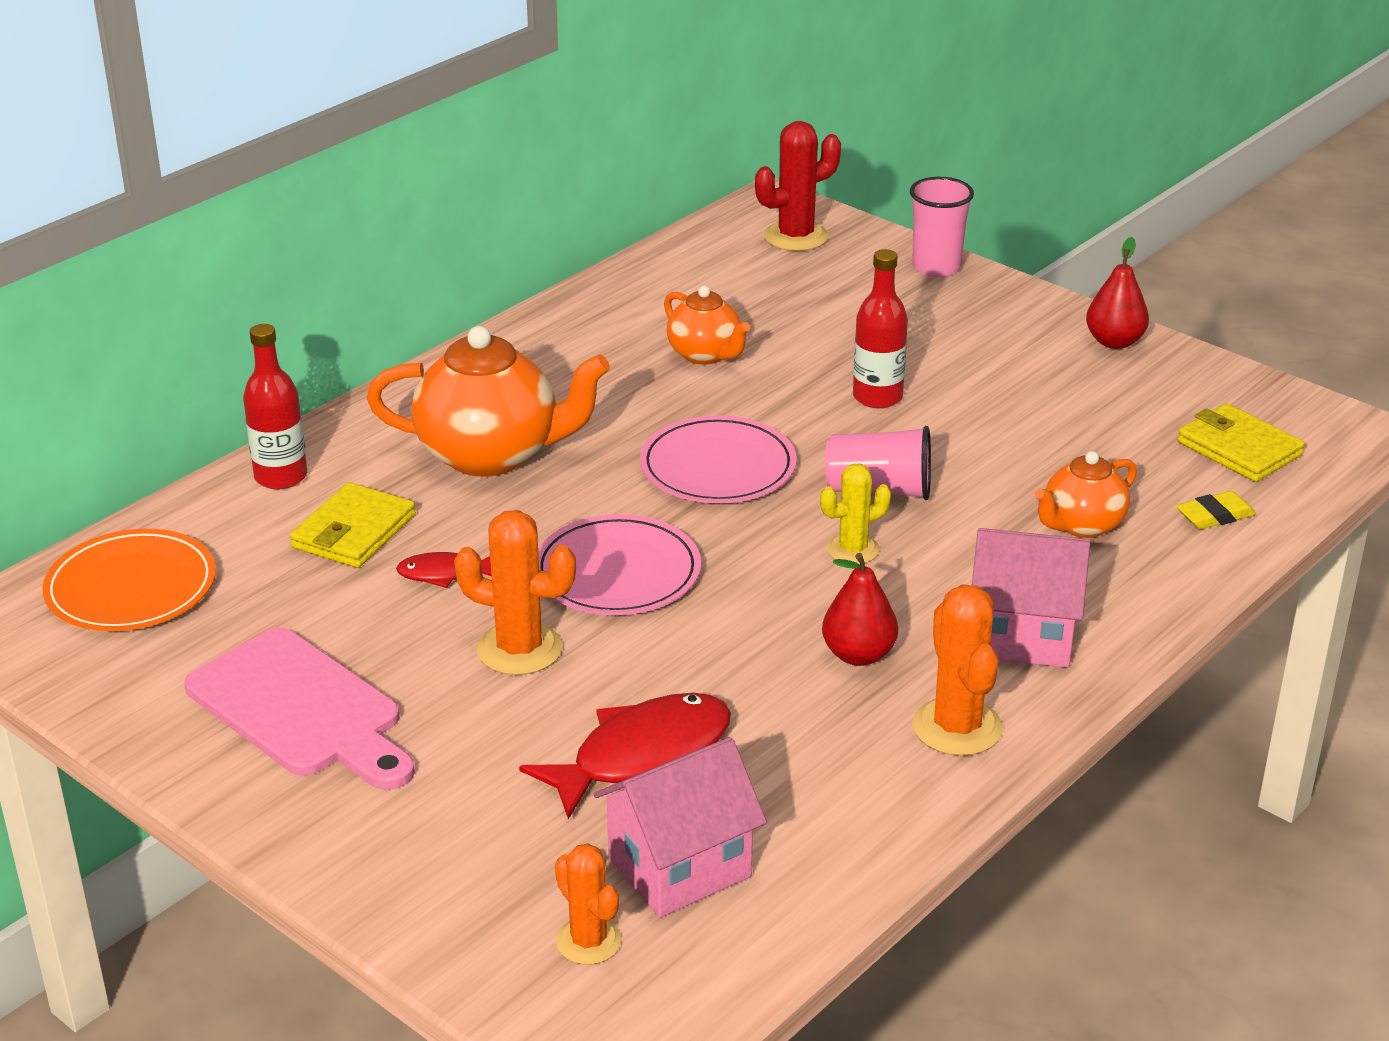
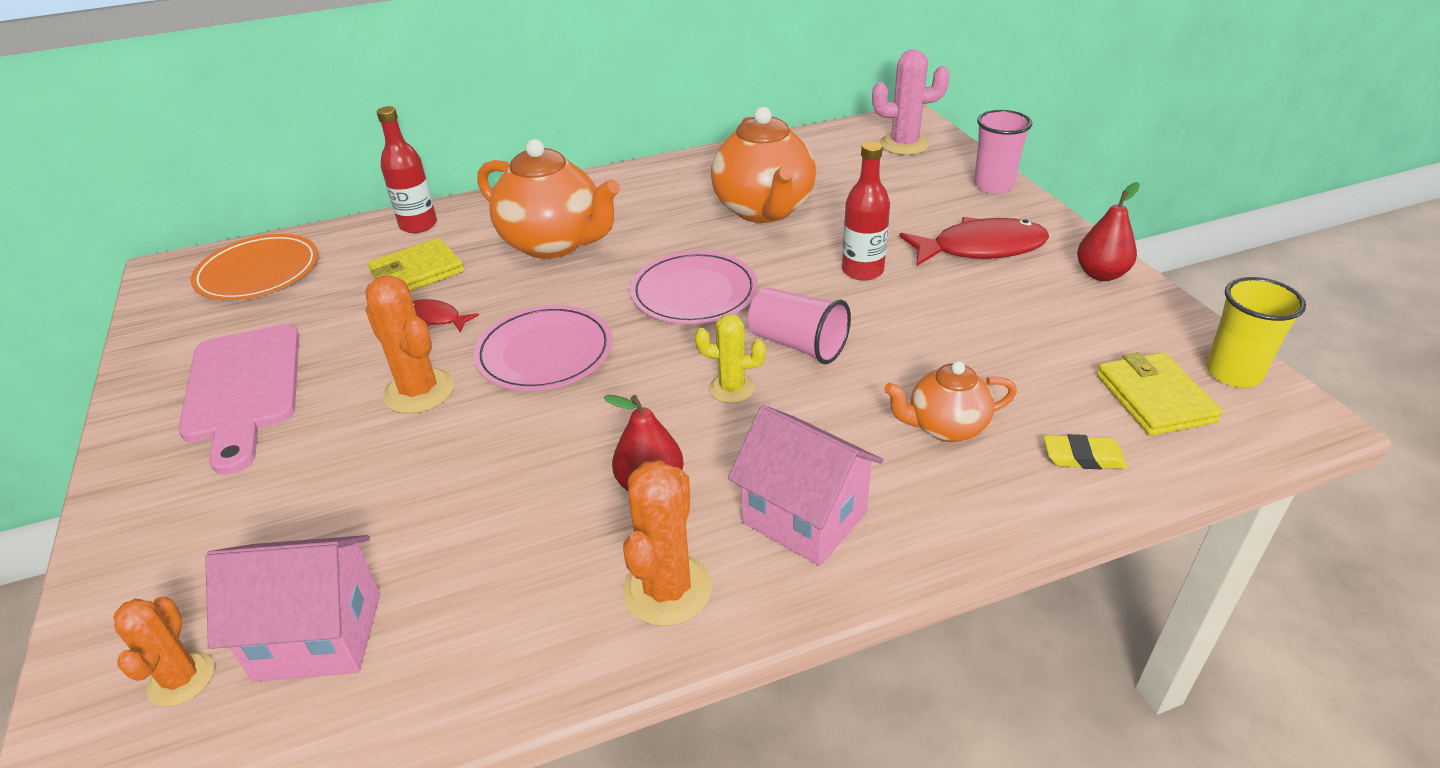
camera: 30 degrees right, 5 degrees up
(642, 755) = (403, 514): red fish -> red fish (981, 248)
(705, 355) = (764, 210): orange teapot -> orange teapot, size x1.78
(796, 237) = (904, 144): red cactus -> pink cactus
(1288, 408) = (1233, 373): none -> yellow cup

